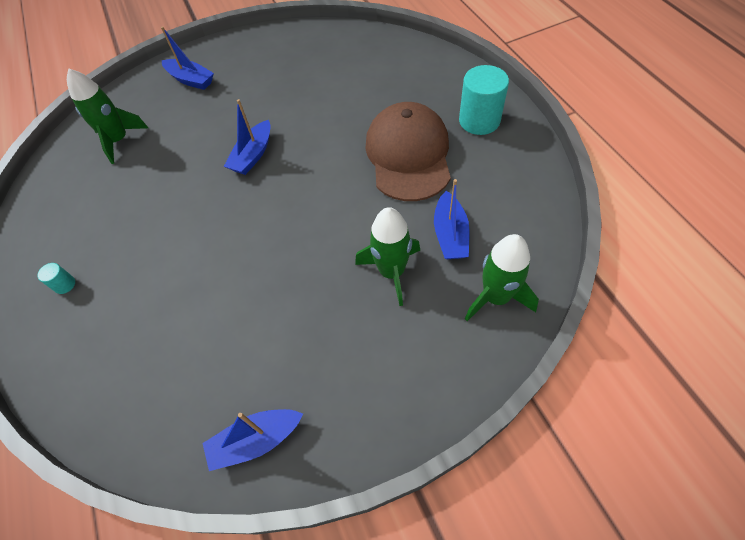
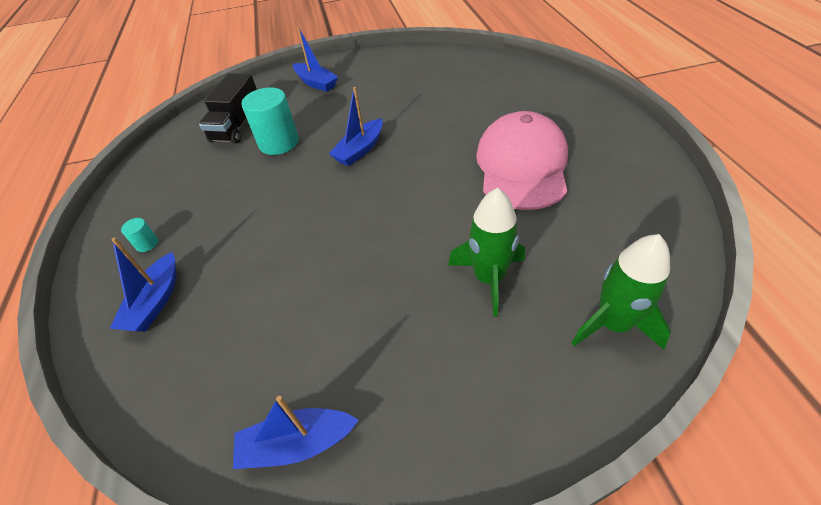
camera: 10 degrees right, 10 degrees down
(119, 140) = (237, 125): green rocket -> black truck
(408, 155) = (522, 166): brown cap -> pink cap
(450, 234) = (561, 248): blue boat -> blue boat (155, 301)
(479, 120) = (603, 142): turquoise cylinder -> turquoise cylinder (279, 143)

